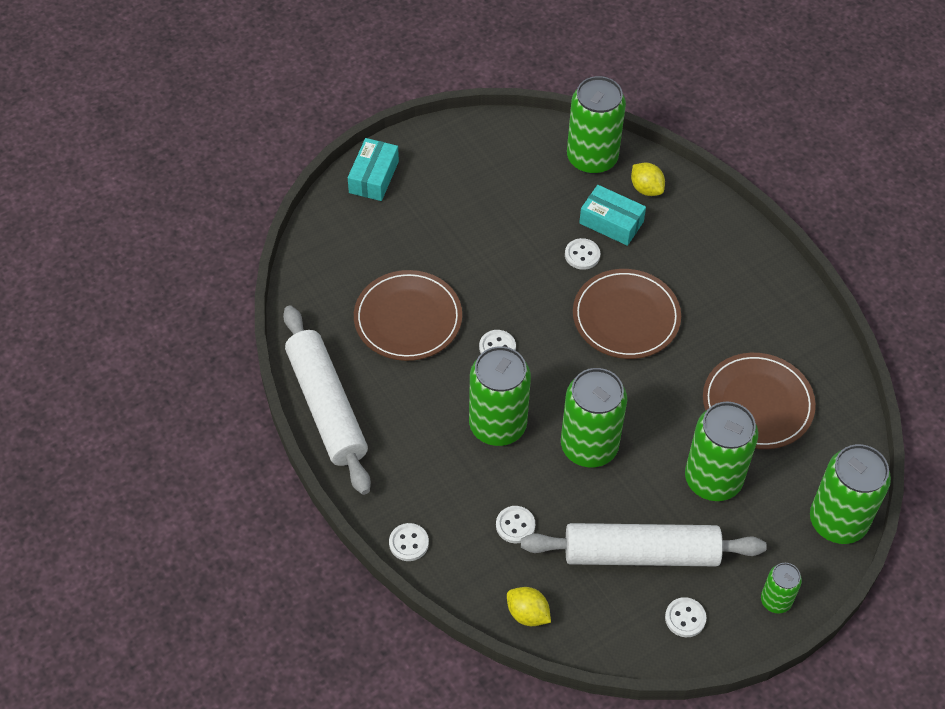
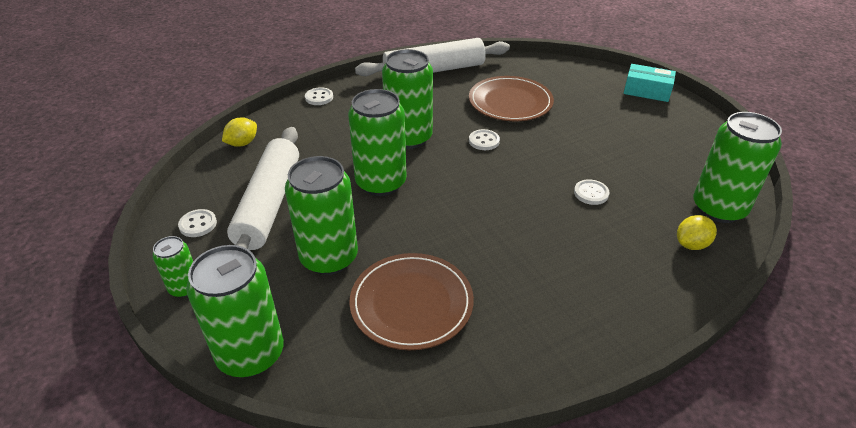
camera: 95 degrees right, 15 degrees down
(515, 525) = (318, 141): white button -> none
(611, 222) = (636, 215): turquoise box -> none
(626, 317) = (520, 216): brown plate -> none

